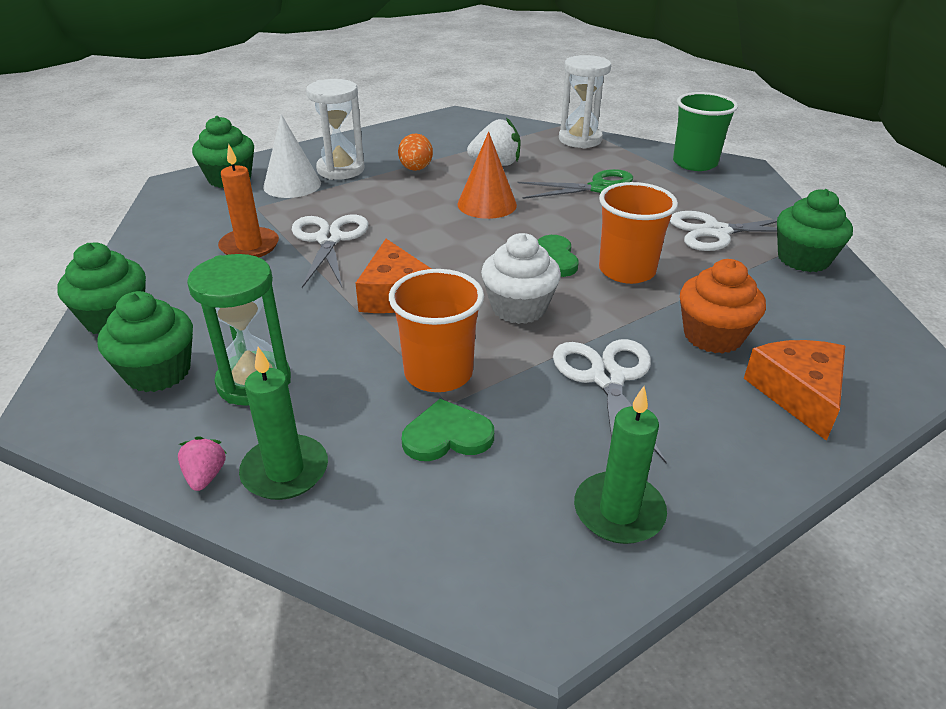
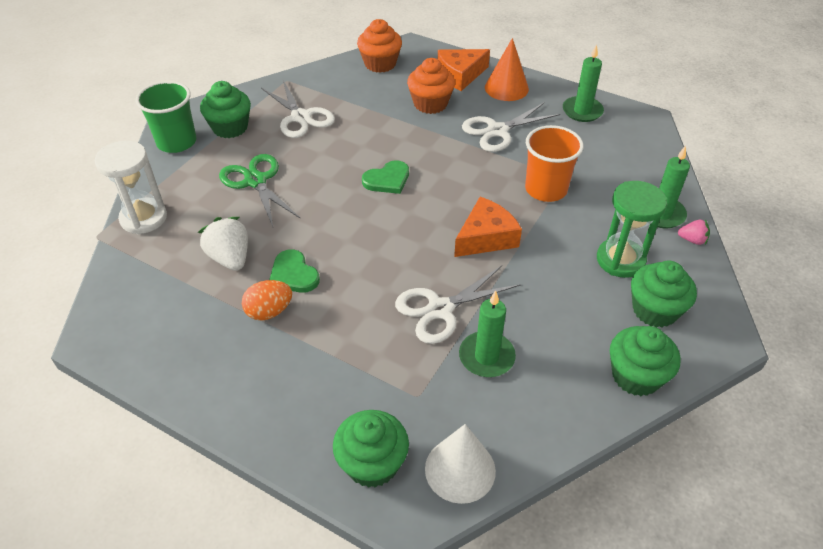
camera: 115 degrees left, 10 degrees up
(205, 476) = (692, 240): pink strawberry -> pink strawberry turned 135 degrees counterclockwise
(249, 246) = (486, 357): orange candle -> green candle
(292, 185) = (356, 395): white cone -> white cone (460, 469)
(340, 170) = (299, 372): white hourglass -> none
(447, 435) = (587, 170): green heart -> green heart (293, 274)
(487, 204) = (320, 237): orange cone -> orange cone (506, 88)
(519, 308) = (458, 178): white cupcake -> none
(626, 271) = (380, 145): orange cup -> none
(803, 259) = (319, 82): green cupcake -> green cupcake (230, 127)
(852, 320) = (380, 64): none -> orange cupcake

